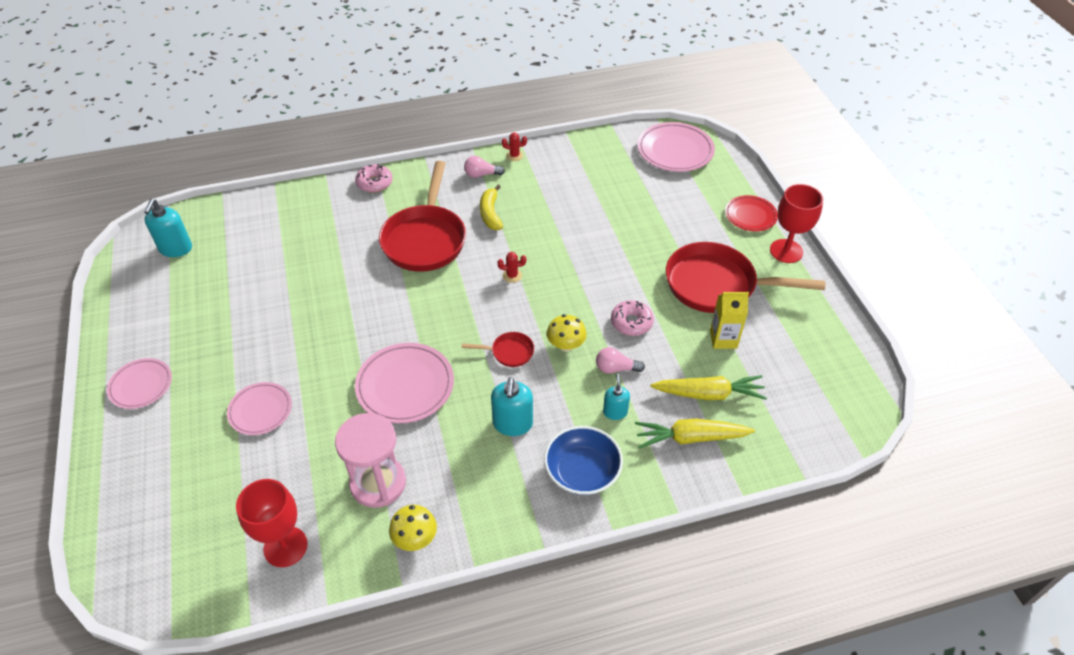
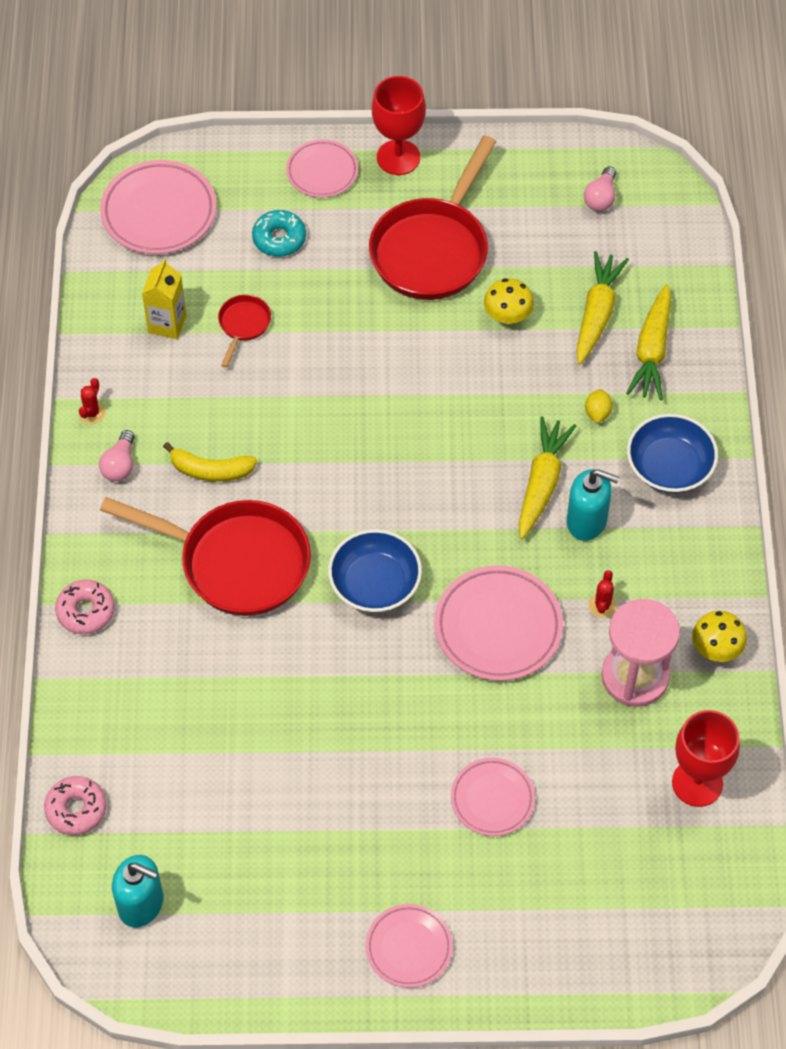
camera: 75 degrees left, 10 degrees up
(425, 310) = (375, 583): none -> blue bowl
(509, 352) = (476, 502): red pan -> red pan (243, 325)
(512, 275) = (343, 470): red cactus -> red cactus (602, 605)
(538, 388) = (542, 483): none -> yellow carrot
(566, 345) = (482, 437): yellow mushroom -> yellow mushroom (507, 316)
(615, 368) = (534, 395): pink light bulb -> pink light bulb (601, 198)
(615, 412) = (597, 413): turquoise soap dispenser -> yellow lemon
(631, 322) = (466, 358): pink donut -> pink donut (76, 809)
(684, 207) = (279, 238): none -> turquoise donut
(723, 339) = (521, 272): yellow carton -> yellow carton (167, 324)
(750, 216) = (322, 171): red plate -> pink plate

